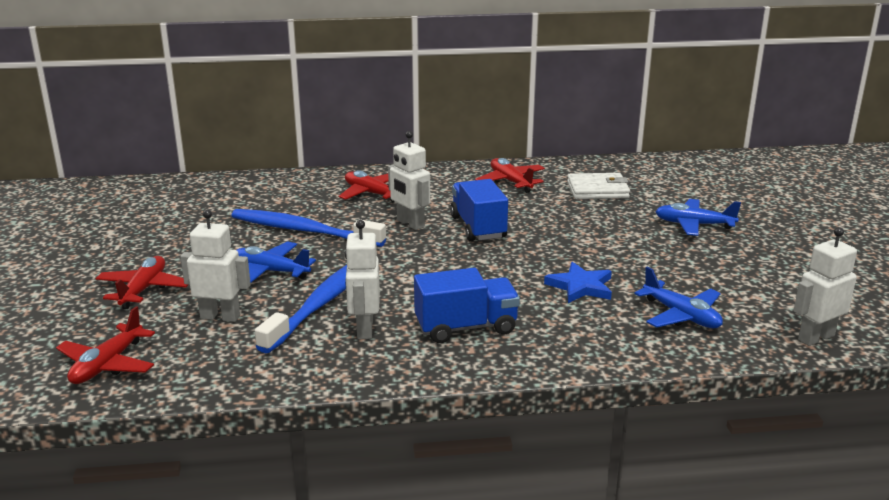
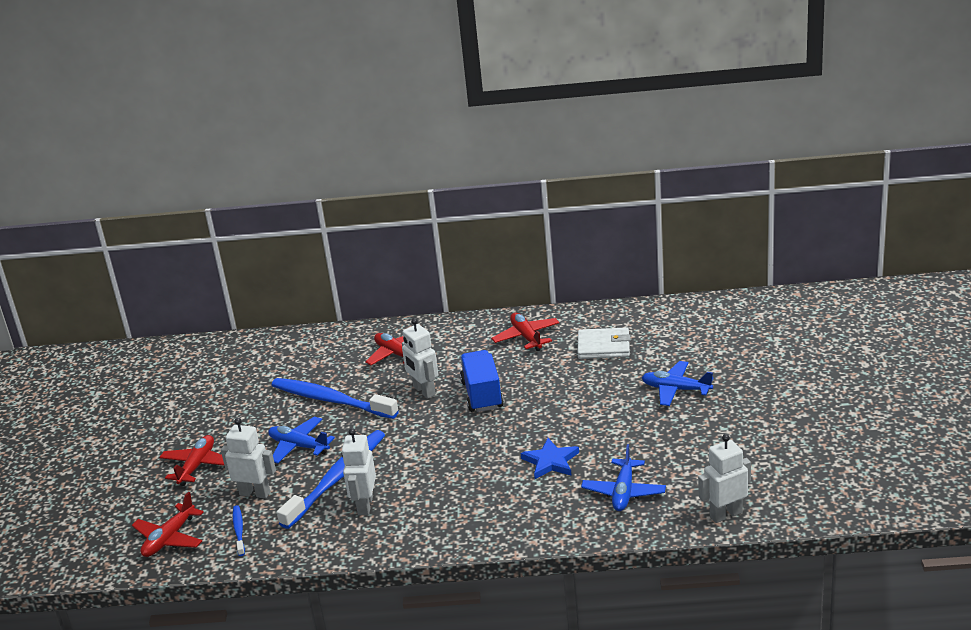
camera: 10 degrees right, 5 degrees up
(202, 355) = (239, 530): none -> blue toothbrush
(466, 327) = (445, 504): blue truck -> none
(681, 315) = (624, 492): blue plane -> blue plane turned 45 degrees clockwise

